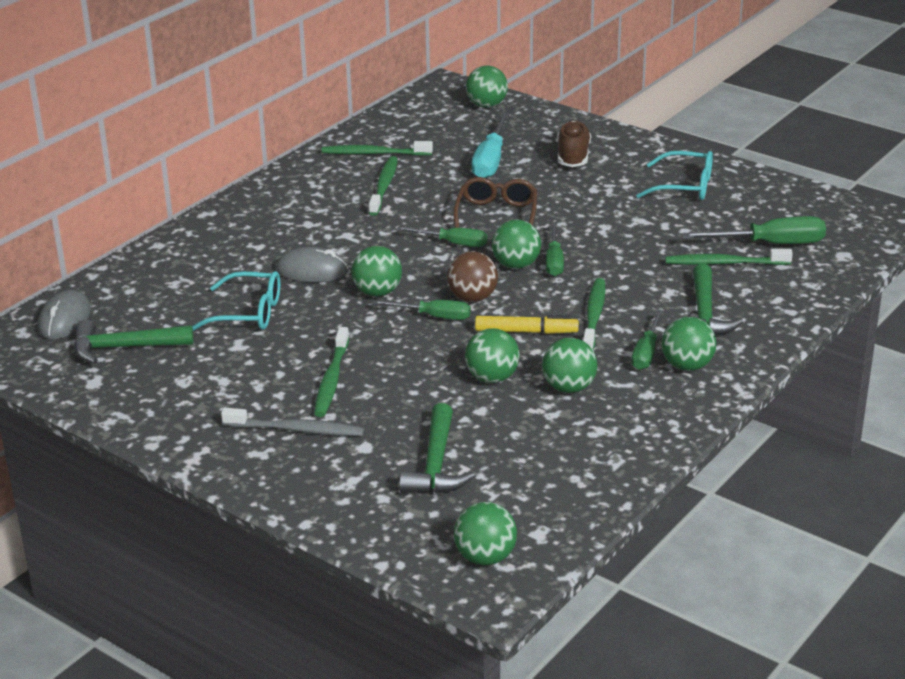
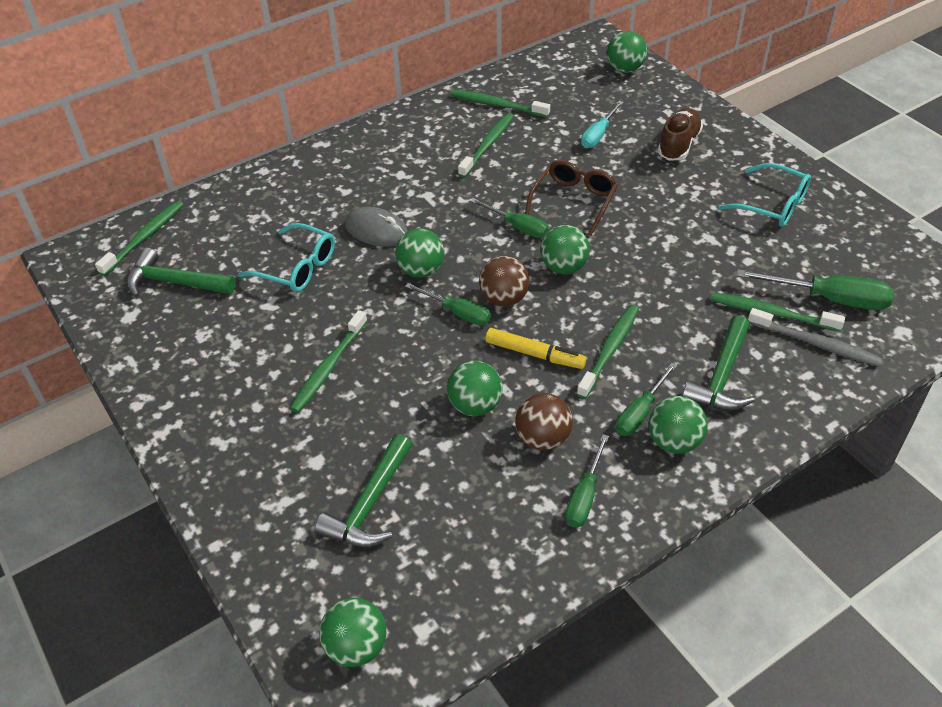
camera: 20 degrees right, 15 degrees up
(64, 319) = (144, 237): grey mouse -> green toothbrush
(296, 430) = (267, 422): grey toothbrush -> grey toothbrush (815, 343)
(490, 161) = (598, 135): turquoise screwdriver -> turquoise screwdriver, size x0.65
(554, 261) = (602, 271): green screwdriver -> green screwdriver (584, 496)
(569, 388) = (543, 438): green ball -> brown ball

